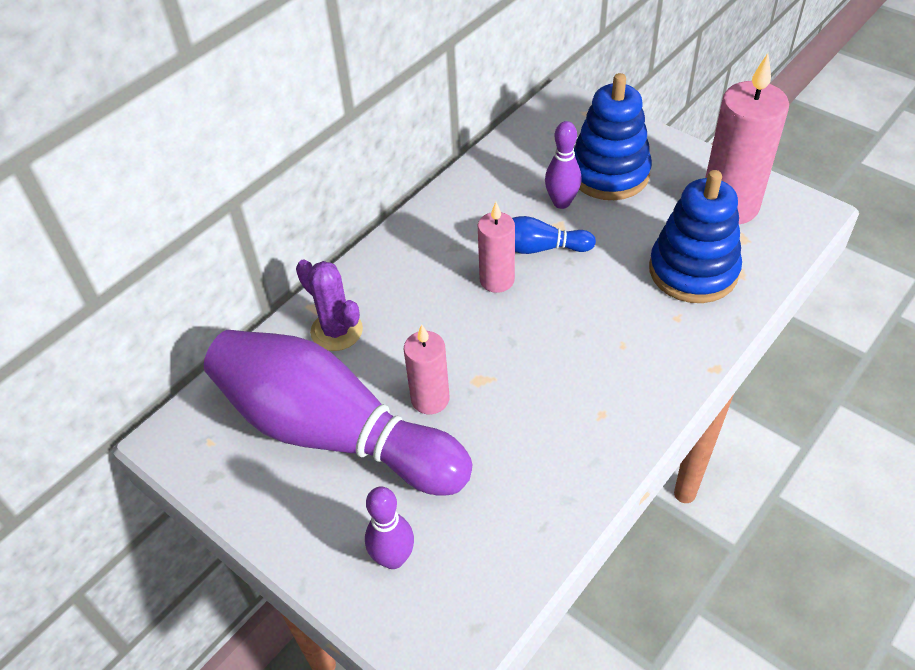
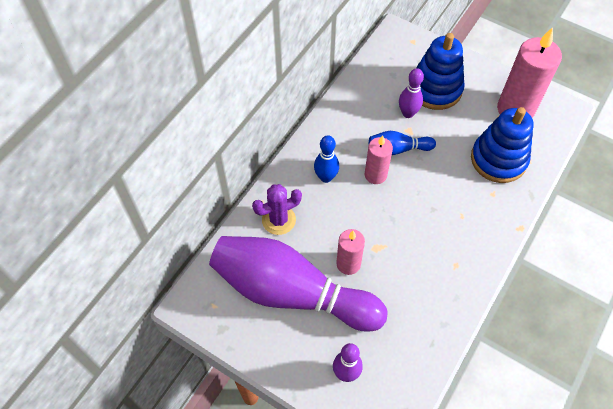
camera: 10 degrees left, 10 degrees up
(336, 331) = (278, 220): purple cactus -> purple cactus turned 60 degrees counterclockwise
(420, 279) = (326, 177): none -> blue bowling pin

